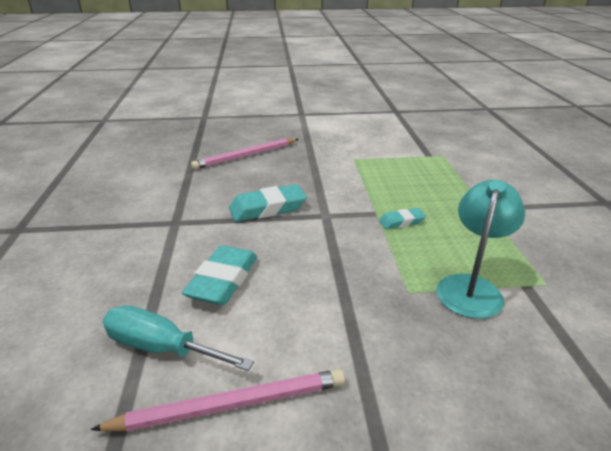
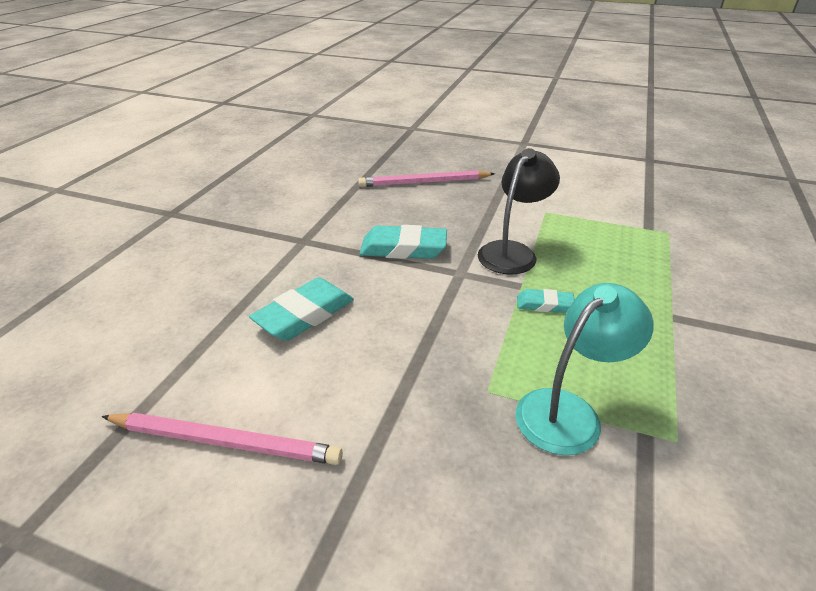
camera: 25 degrees right, 5 degrees up
(161, 348) = (206, 364): turquoise screwdriver -> none
(352, 191) = (512, 252): none -> black lamp

